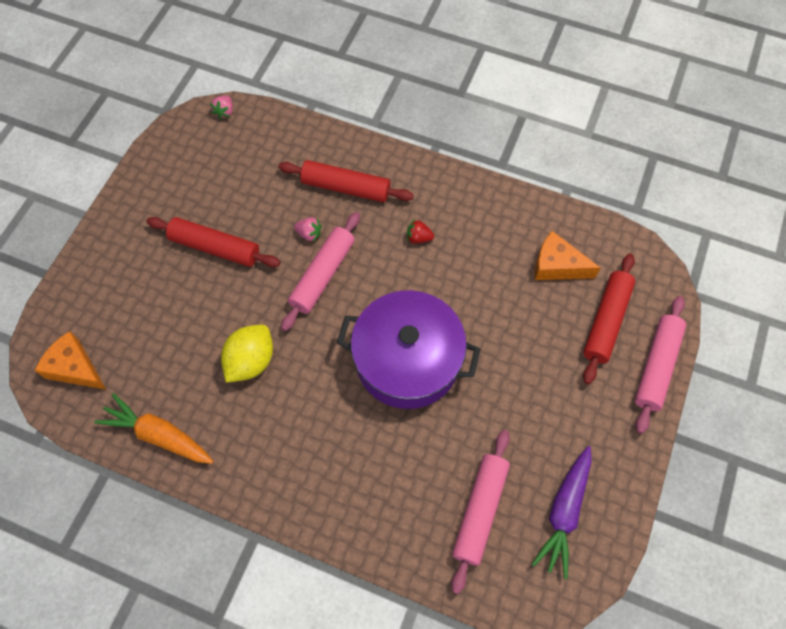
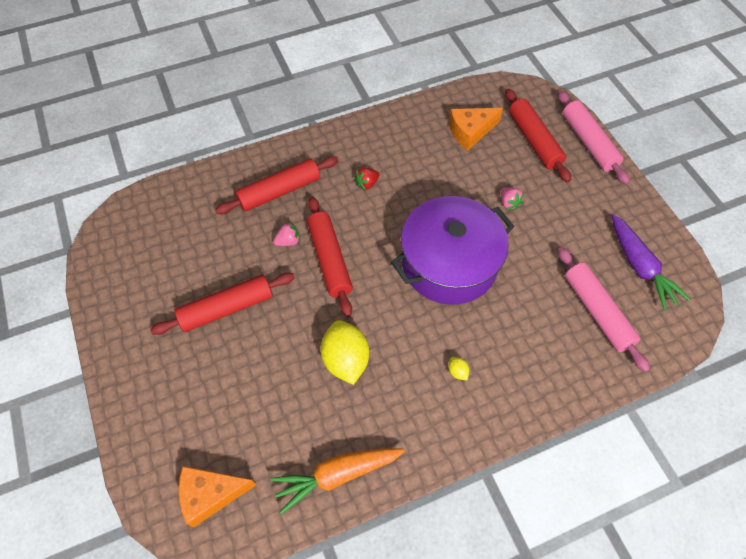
camera: 45 degrees left, 5 degrees down
(225, 112) = (124, 211): pink strawberry -> pink strawberry (509, 203)
(317, 447) = (457, 372): none -> yellow lemon
(323, 275) = (330, 259): pink rolling pin -> red rolling pin

